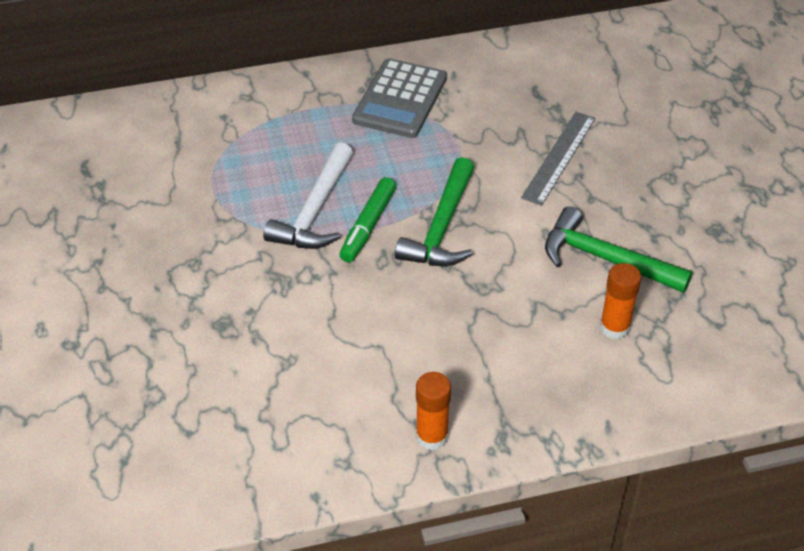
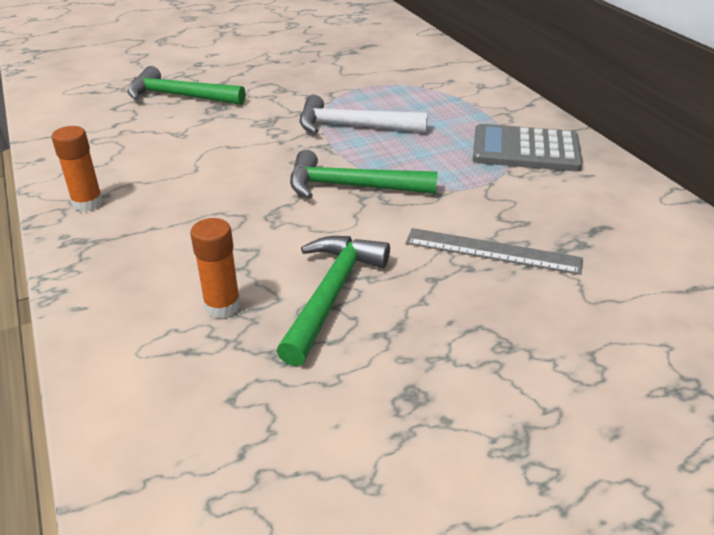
camera: 80 degrees right, 10 degrees down
(177, 363) = (179, 96): none -> green hammer
(368, 226) = (342, 151): green marker -> none

